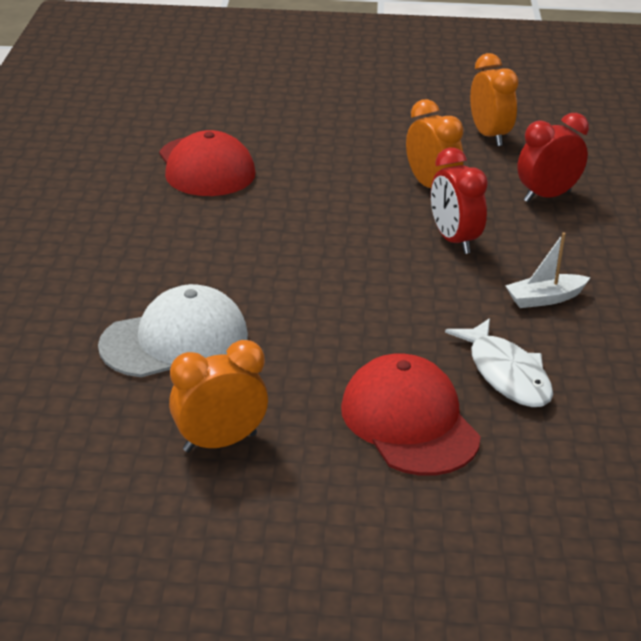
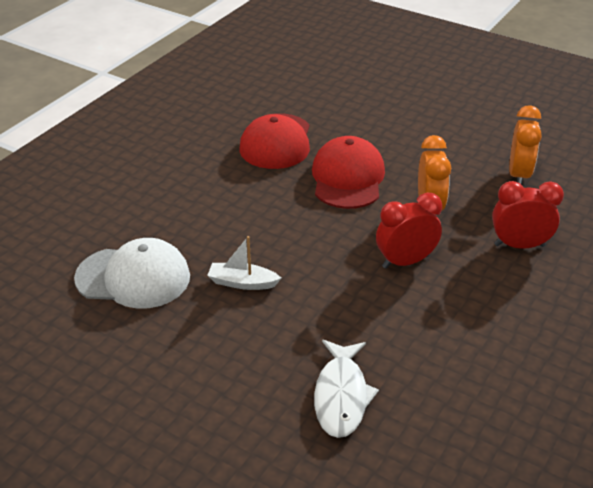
camera: 30 degrees right, 5 degrees up
(220, 442) = (91, 370): orange clock -> none
(409, 422) = (232, 408): red cap -> red cap (347, 178)
(454, 240) = (405, 261): red clock -> red clock turned 60 degrees clockwise
(545, 299) = (433, 339): white boat -> white boat (242, 283)

